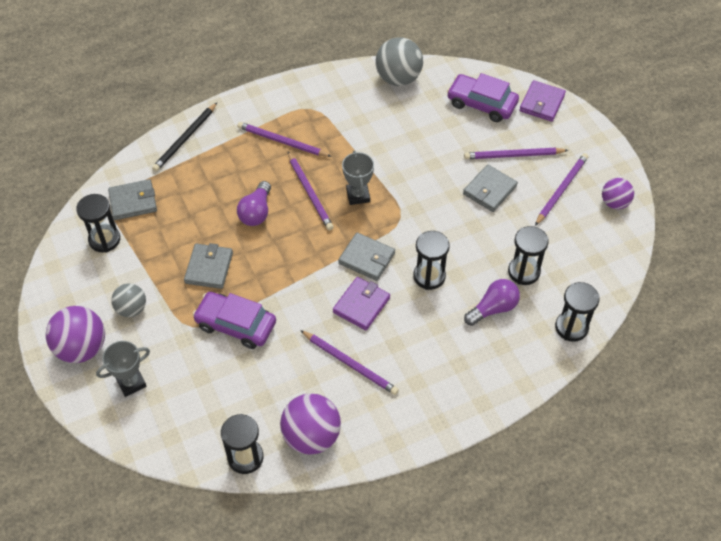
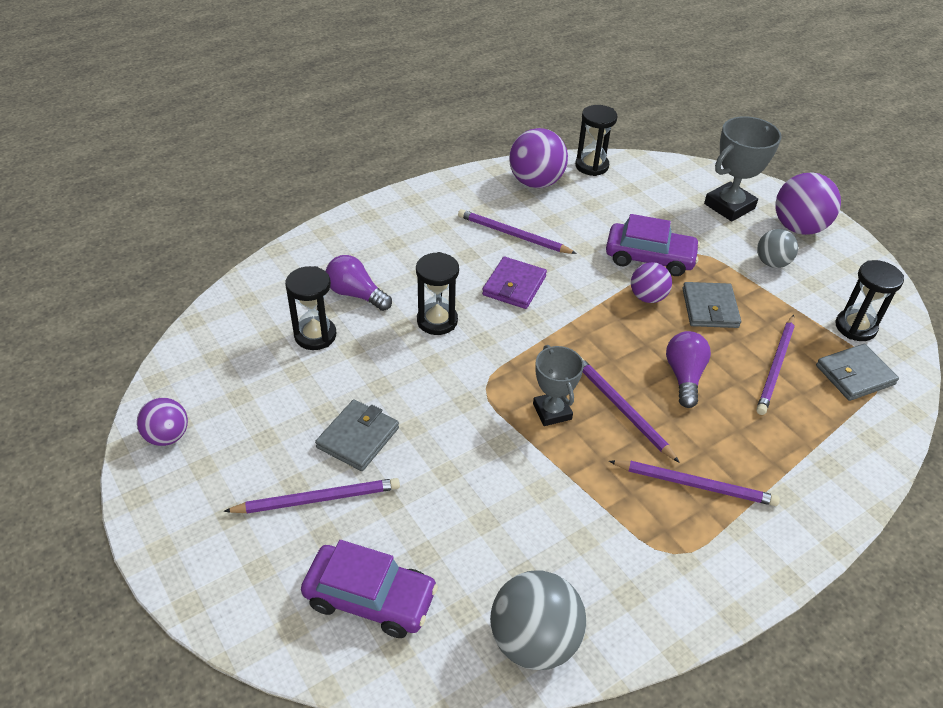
camera: 170 degrees right, 10 degrees down
(131, 383) = (729, 206): grey trophy -> grey trophy, size x1.52
(185, 139) = (846, 474): black pencil -> none
(255, 283) = (647, 297): none -> purple ball
(366, 258) = (520, 334): grey wallet -> none
(493, 308) = (356, 294): purple light bulb -> purple light bulb turned 75 degrees clockwise
(542, 103) = (255, 613): purple wallet -> none
(561, 189) = (246, 449): purple pencil -> purple pencil (776, 366)
(571, 327) = (263, 283): black hourglass -> none

